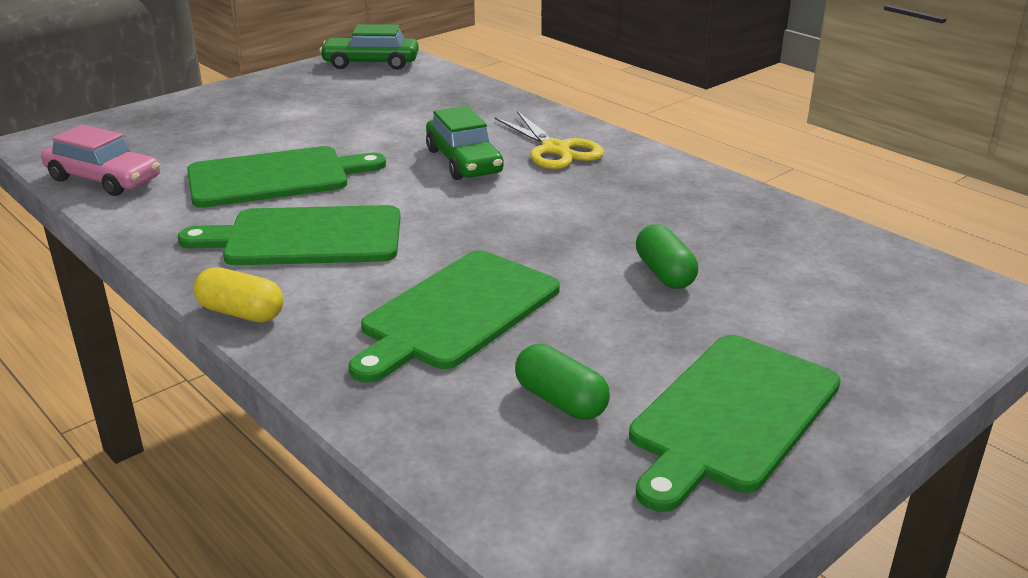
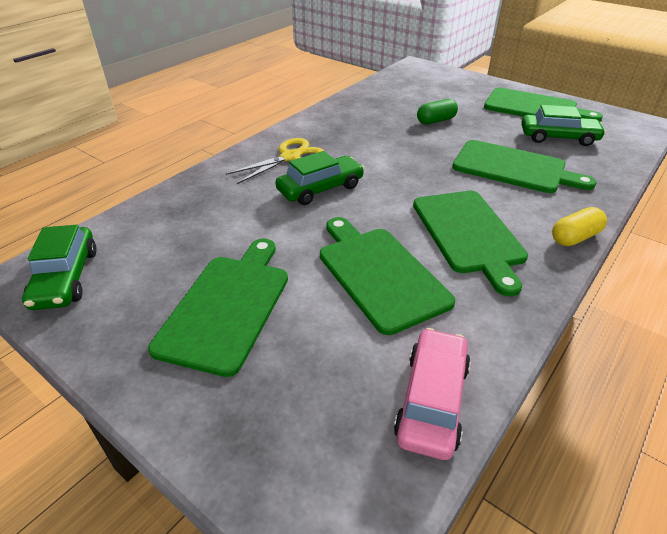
camera: 100 degrees left, 10 degrees up
(241, 313) = (575, 237): yellow capsule -> yellow capsule turned 45 degrees clockwise
(285, 114) = (227, 306): none -> green cutting board
(560, 401) = (558, 138): green capsule -> green car

